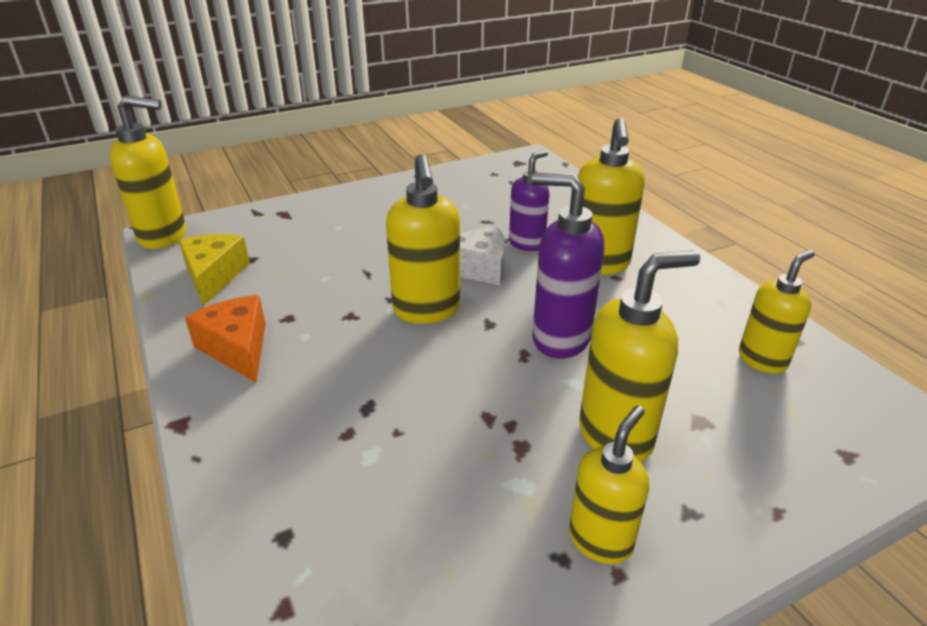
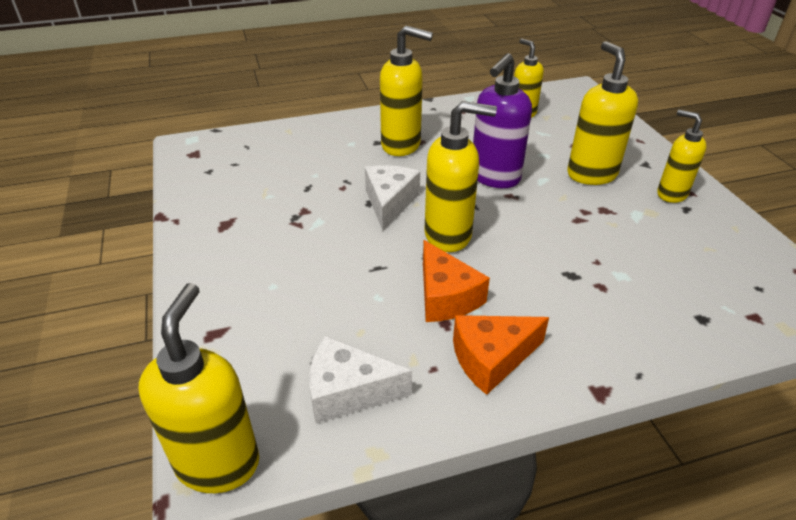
camera: 80 degrees left, 5 degrees up
(214, 276) = (348, 391): yellow cheese -> white cheese
(326, 315) = (445, 296): none -> orange cheese
(527, 243) = (358, 172): purple soap dispenser -> none

